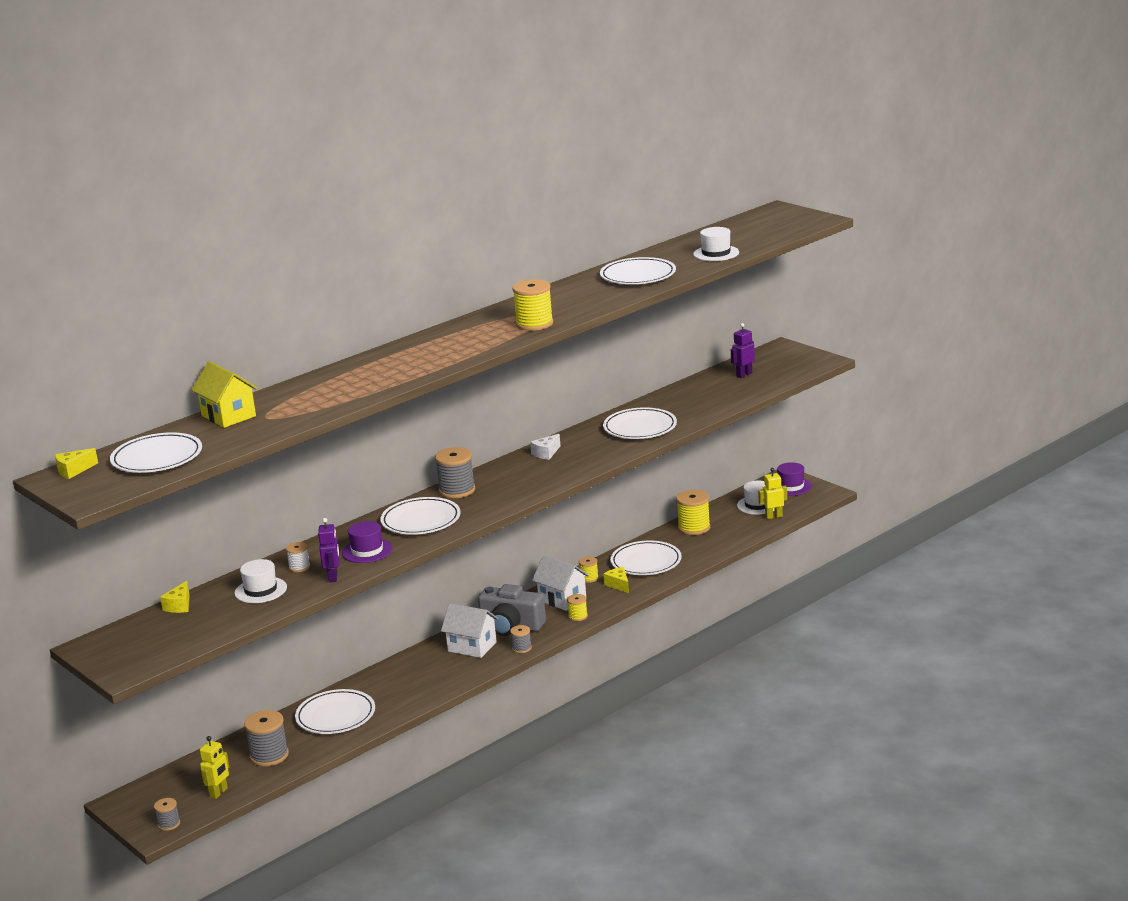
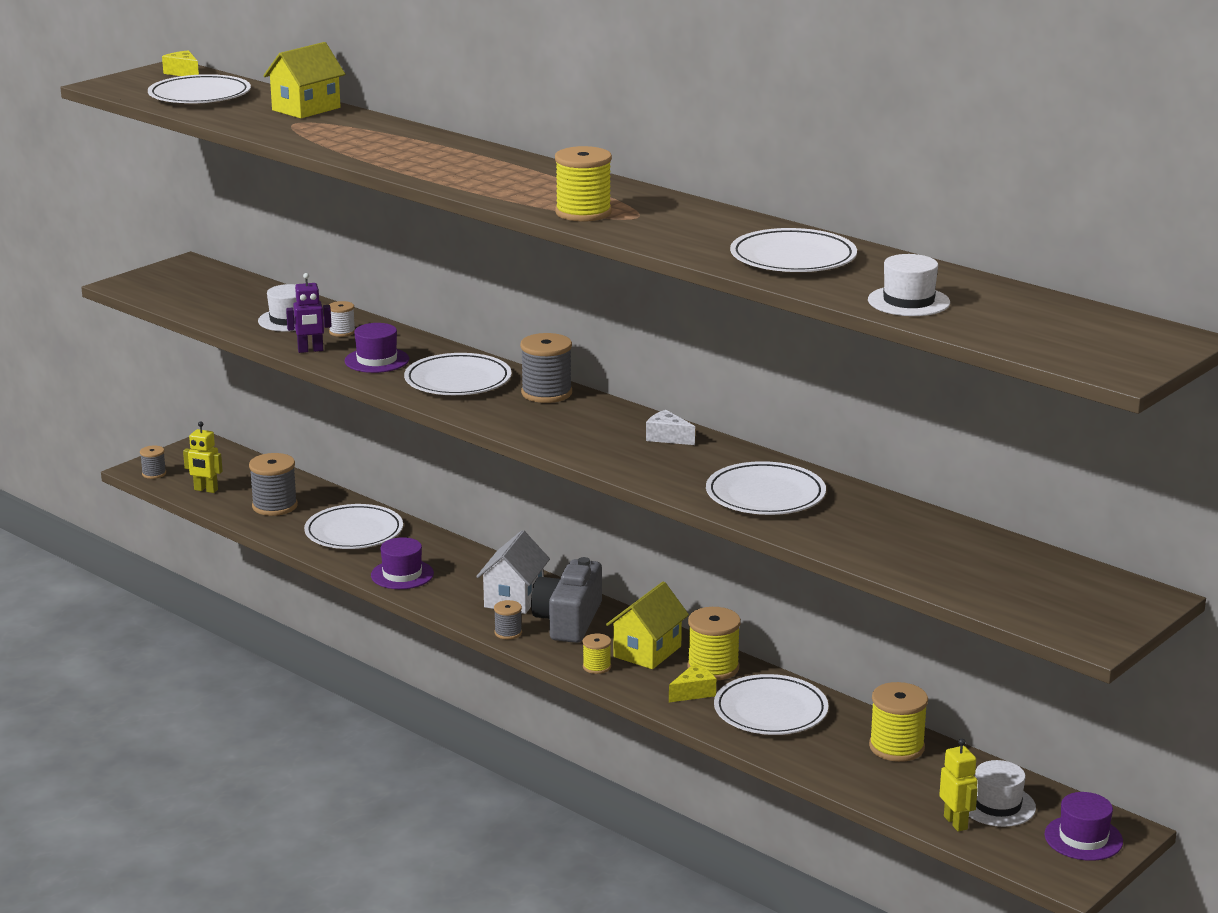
camera: 80 degrees right, 0 degrees up
(179, 606) = (264, 289): yellow cheese -> none
(417, 692) = (402, 574): none -> purple hat
(562, 599) = (647, 651): white house -> yellow house
(589, 578) = (713, 668): yellow spool -> yellow spool, size x1.82
(744, 374) = (1004, 568): purple robot -> none

